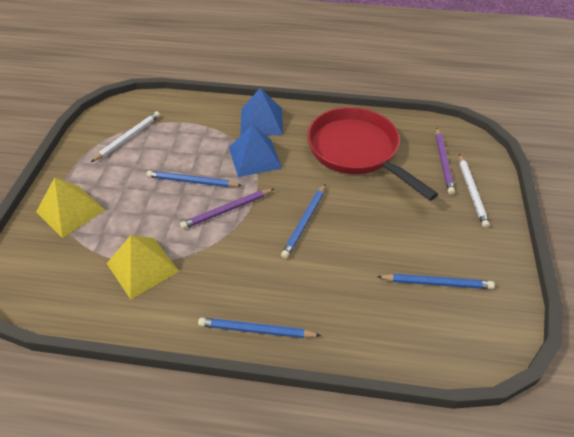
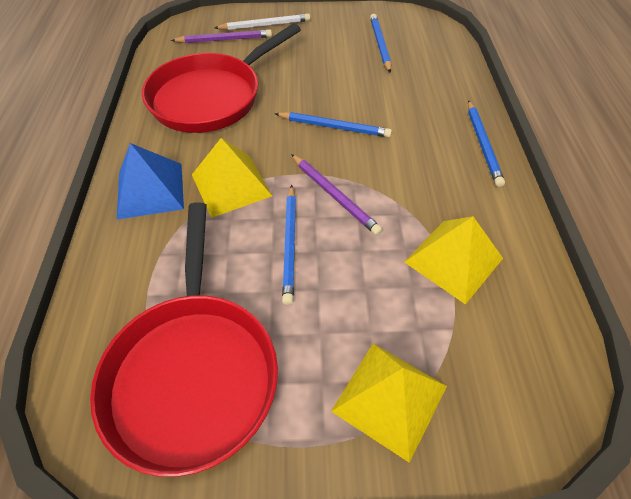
camera: 100 degrees left, 5 degrees up
(128, 138) = (193, 371): white pencil -> red pan
(255, 157) = (231, 185): blue pyramid -> yellow pyramid

